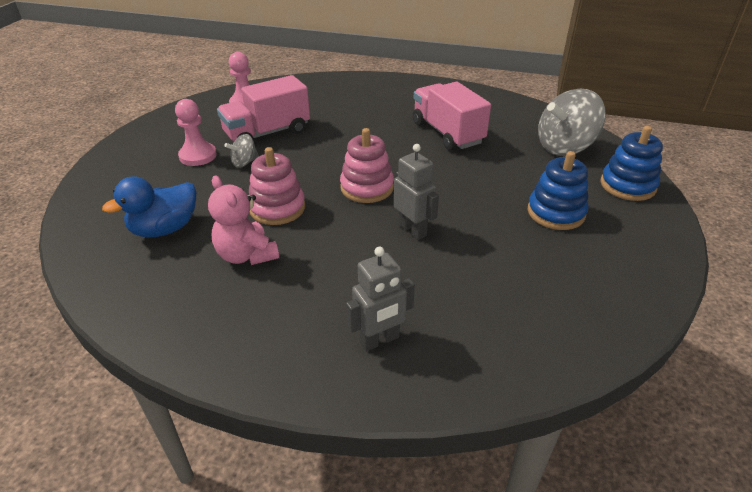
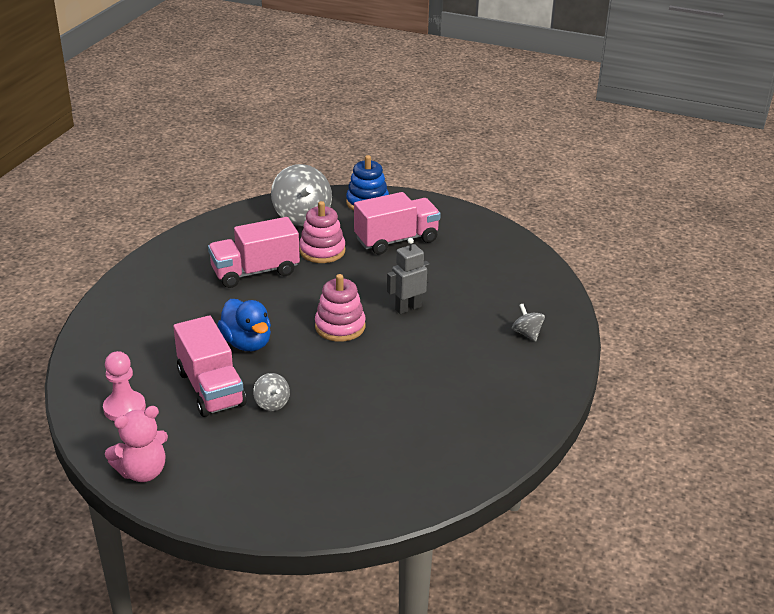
camera: 85 degrees left, 5 degrees down
(165, 229) = (382, 450): blue duck -> blue duck (247, 343)
(198, 156) = (246, 439): pink pawn -> none
(246, 255) = (429, 396): pink teddy bear -> pink teddy bear (142, 472)
(277, 208) = (362, 380): pink stacking toy -> pink stacking toy (322, 251)
(379, 340) = (527, 334): grey robot -> grey spinning top
(556, 213) = (396, 240): blue stacking toy -> pink truck

